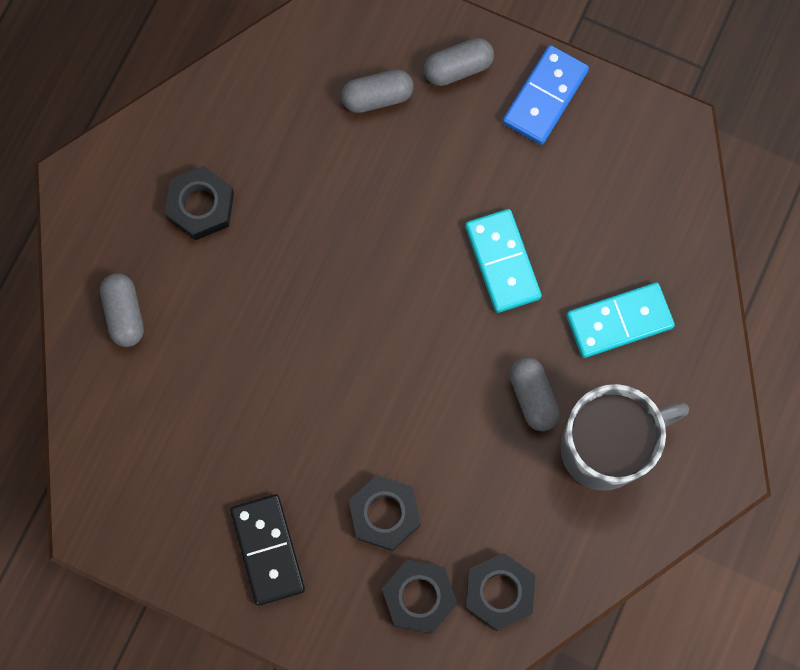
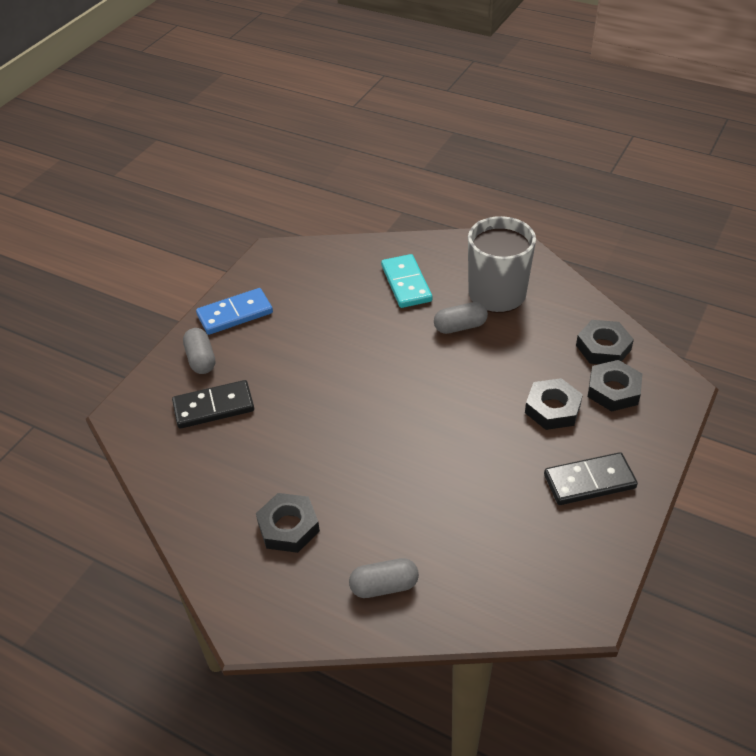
camera: 85 degrees left, 30 degrees down
(377, 97) = (213, 407): grey capsule -> black domino
(502, 262) = (358, 339): turquoise domino -> none
(545, 97) = (235, 314): blue domino -> blue domino turned 60 degrees counterclockwise

